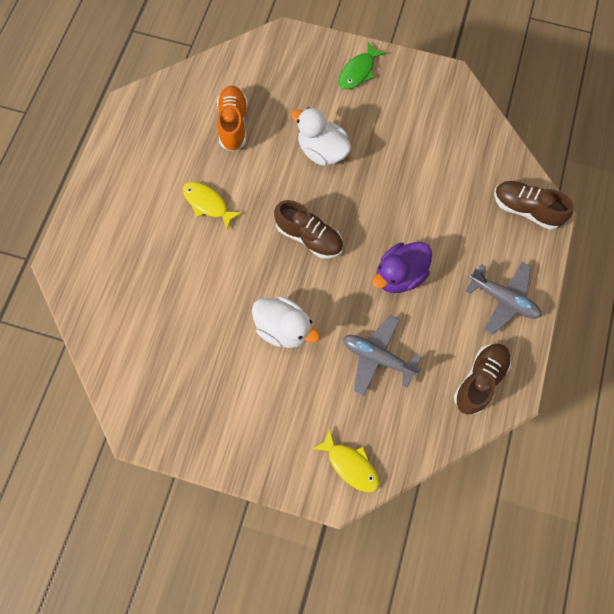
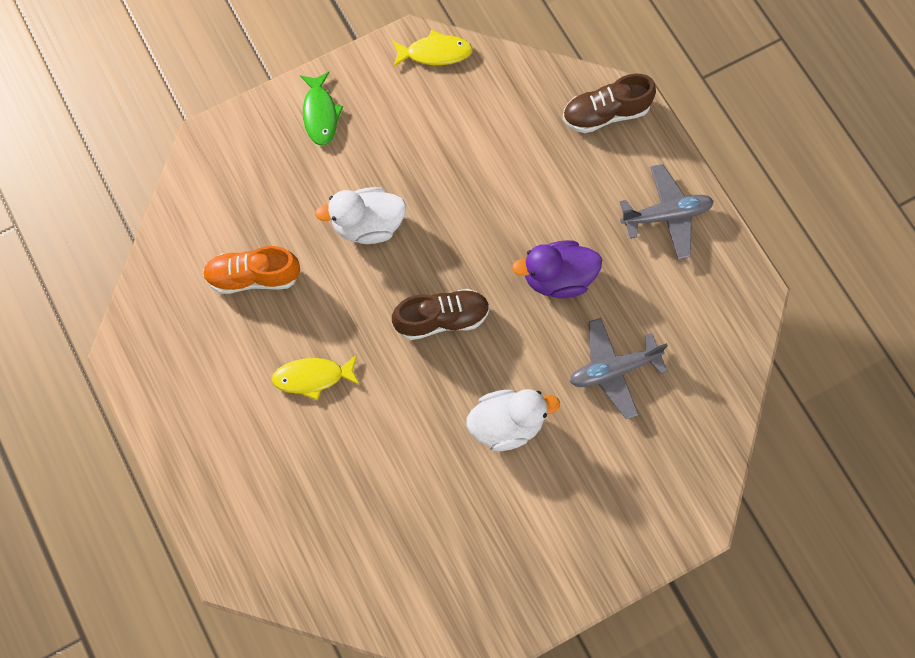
camera: 45 degrees left, 0 degrees up
(233, 124) = (253, 276): orange shoe -> orange shoe turned 45 degrees counterclockwise
(350, 464) = (685, 485): yellow fish -> yellow fish (435, 53)
(399, 275) = (558, 278): purple duck -> purple duck turned 75 degrees clockwise
(479, 380) = (716, 306): brown shoe -> none

